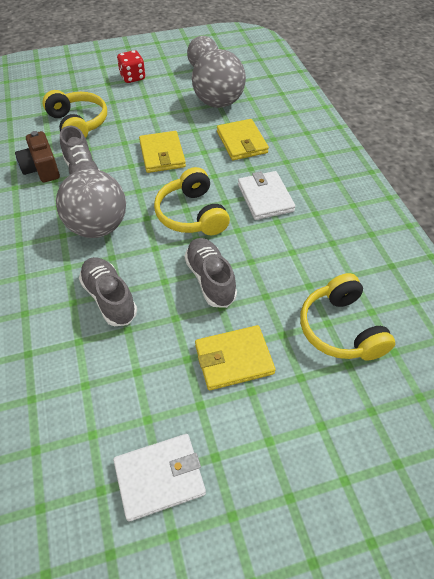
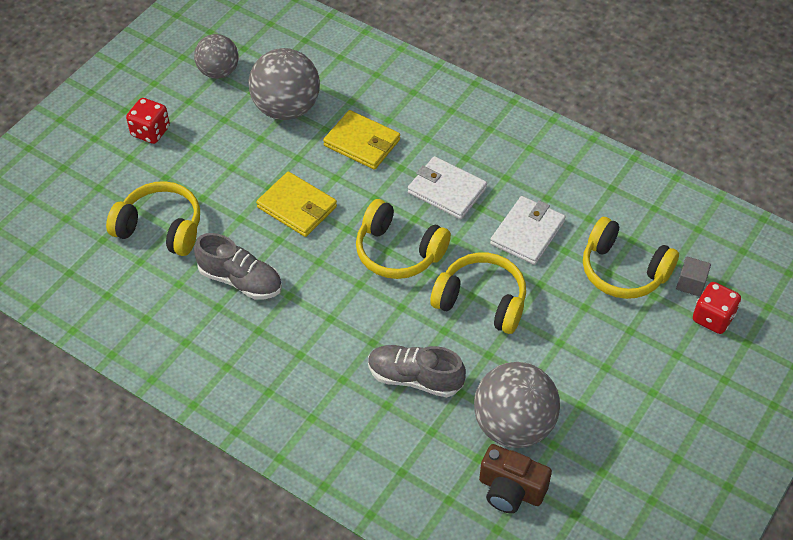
camera: 40 degrees left, 0 degrees up
(42, 169) = (189, 304): brown camera -> brown camera (510, 490)
(98, 227) = (324, 323): grey ball -> grey ball (513, 425)
(159, 477) = (605, 474): white wallet -> white wallet (527, 233)
(210, 279) = (481, 301): grey shoe -> yellow headphones
(234, 359) = (569, 353): yellow wallet -> none
(384, 419) = (713, 318): none -> red dice
(391, 377) = (691, 284): none -> grey cube

